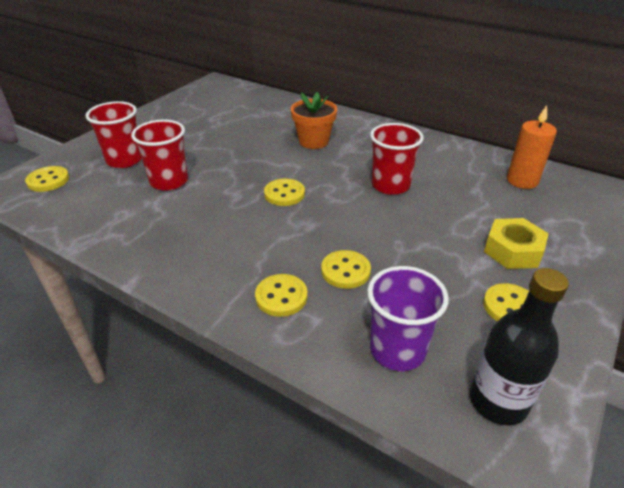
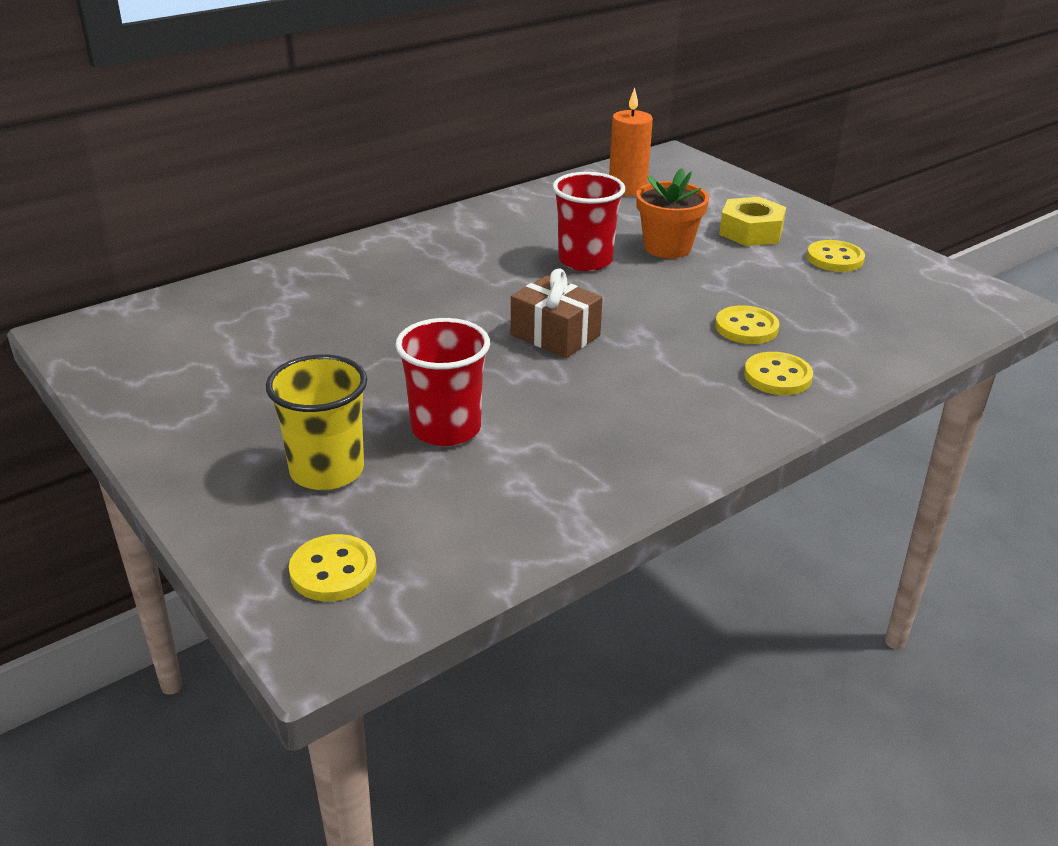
camera: 70 degrees left, 5 degrees down
(124, 160) = (327, 471): red cup -> yellow cup
(284, 194) = (555, 335): yellow button -> brown gift
(313, 141) = (421, 285): orange flower pot -> orange flower pot (667, 247)
(397, 350) = (879, 328): purple cup -> none
(498, 401) = (948, 299): black bottle -> none

